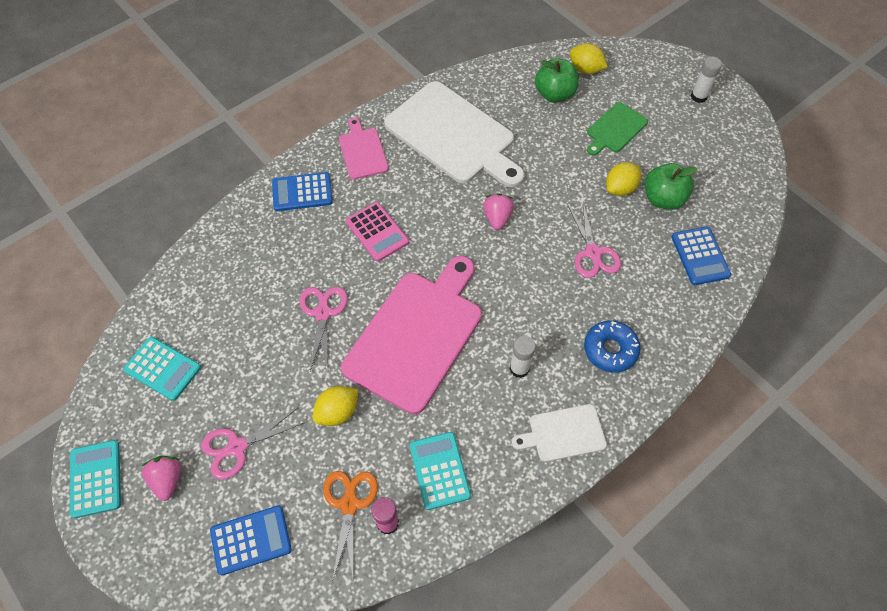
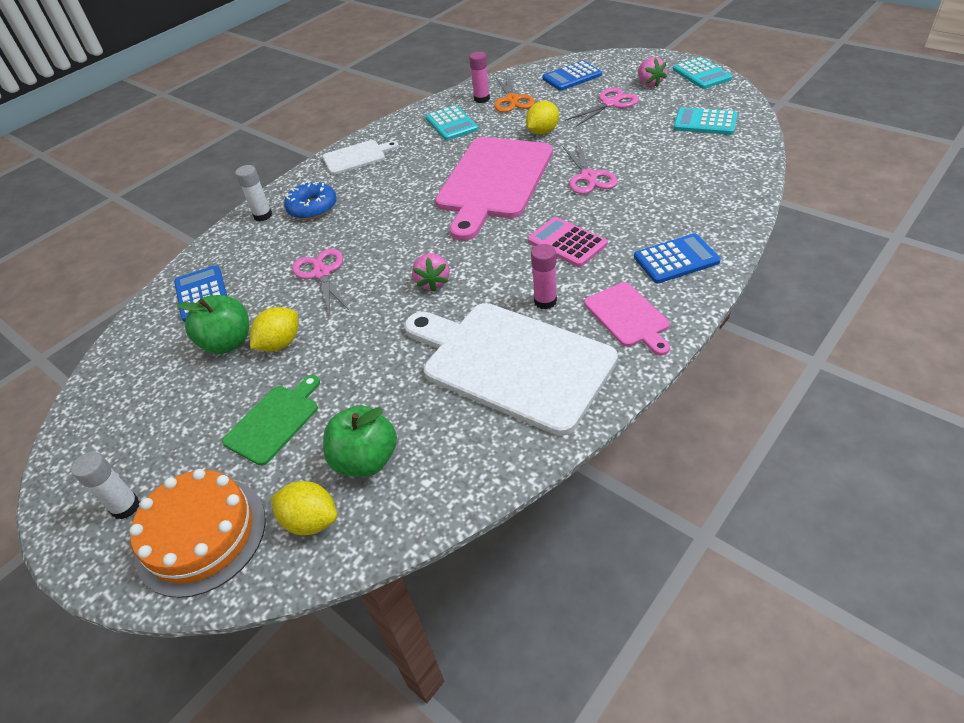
camera: 175 degrees right, 15 degrees down
(415, 178) = (545, 301): none -> pink glue stick
(519, 368) = (396, 181): white glue stick -> white glue stick (263, 215)
(647, 74) = (201, 535): none -> orange cake

